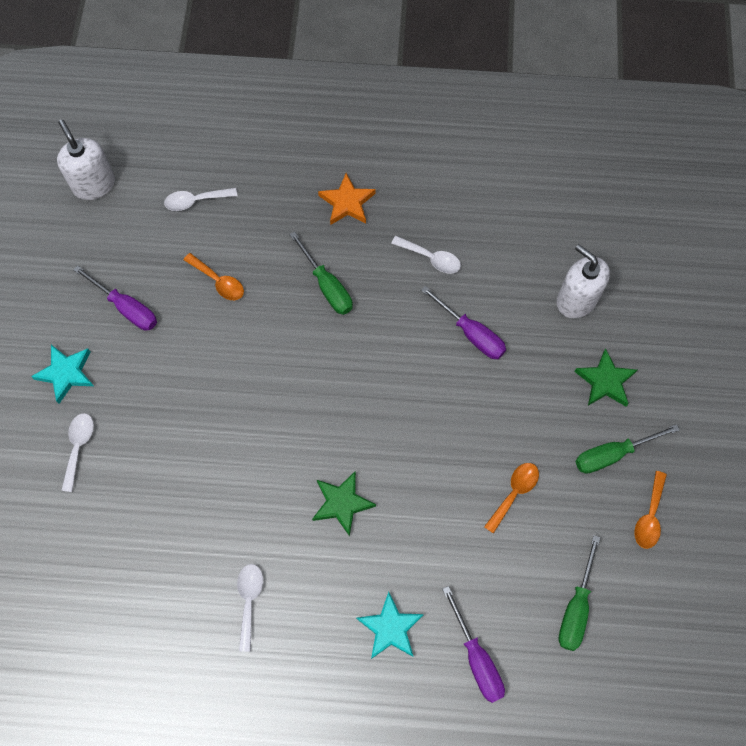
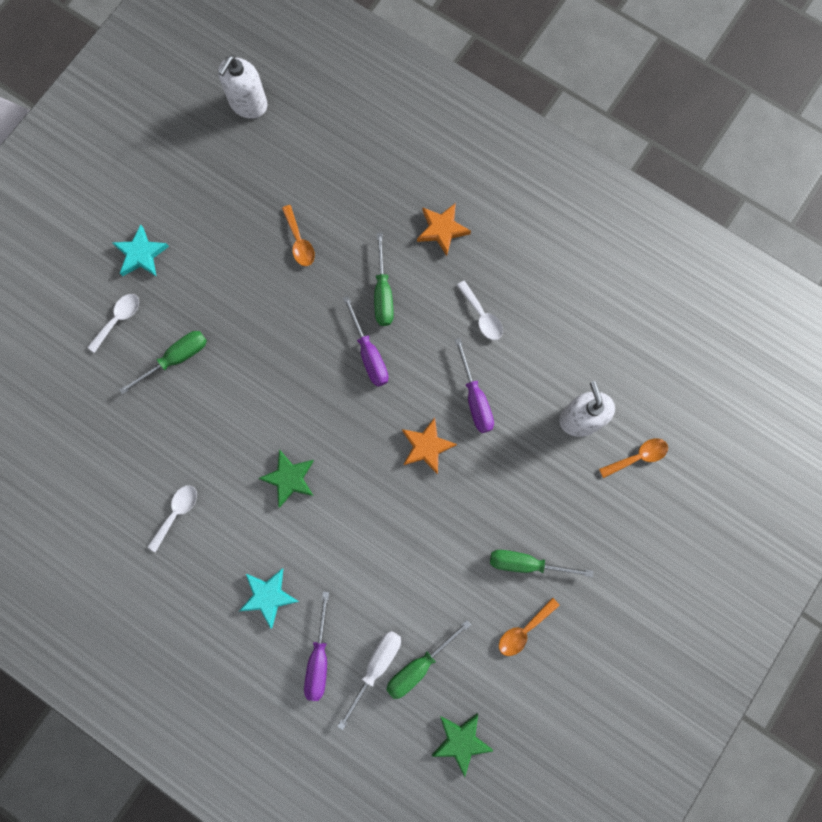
camera: 30 degrees right, 10 degrees up
(94, 184) = (248, 104): white soap dispenser -> white soap dispenser turned 150 degrees counterclockwise
(126, 308) = (215, 224): purple screwdriver -> purple screwdriver (369, 354)
(160, 453) = (176, 359): none -> green screwdriver
(195, 201) = (320, 162): white spoon -> none
(454, 401) = (426, 446): none -> orange star
(514, 493) = (428, 548): orange spoon -> orange spoon (638, 457)
(536, 633) = (376, 666): none -> white screwdriver
(605, 381) = (559, 500): green star -> green star (461, 741)

